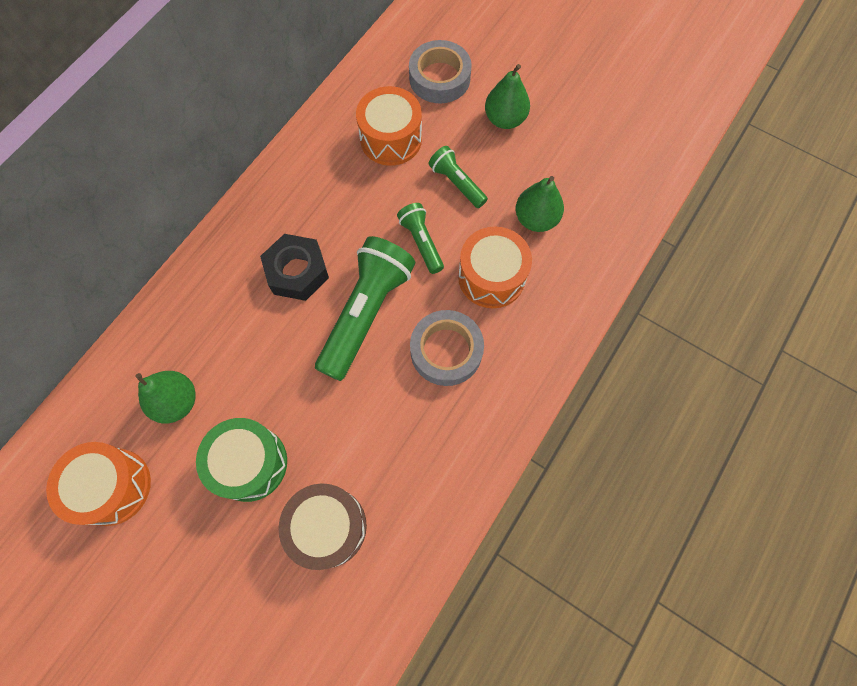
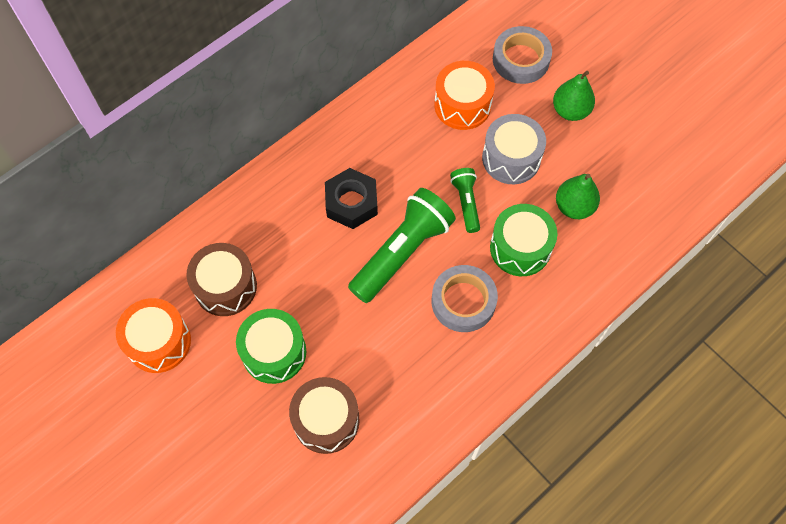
camera: 15 degrees right, 5 degrees down
(177, 402) = (225, 287): green pear -> brown drum
(456, 183) = (511, 158): green flashlight -> grey drum
(491, 277) = (520, 248): orange drum -> green drum

